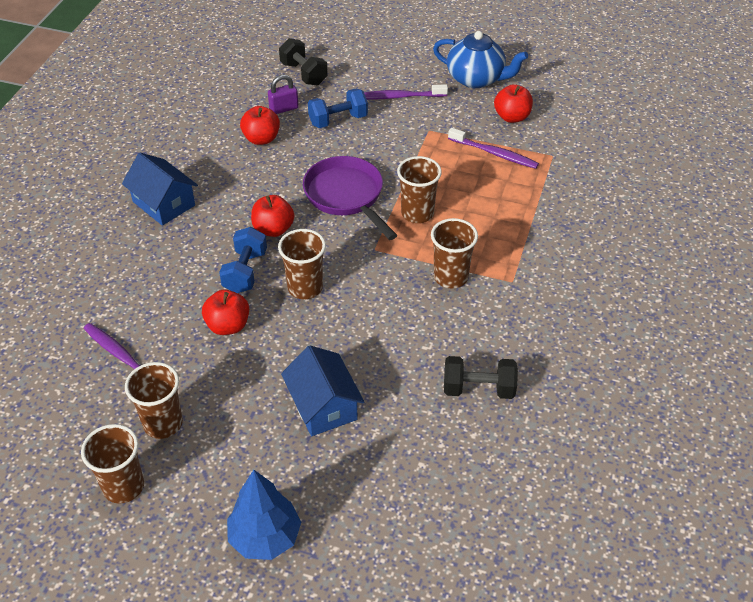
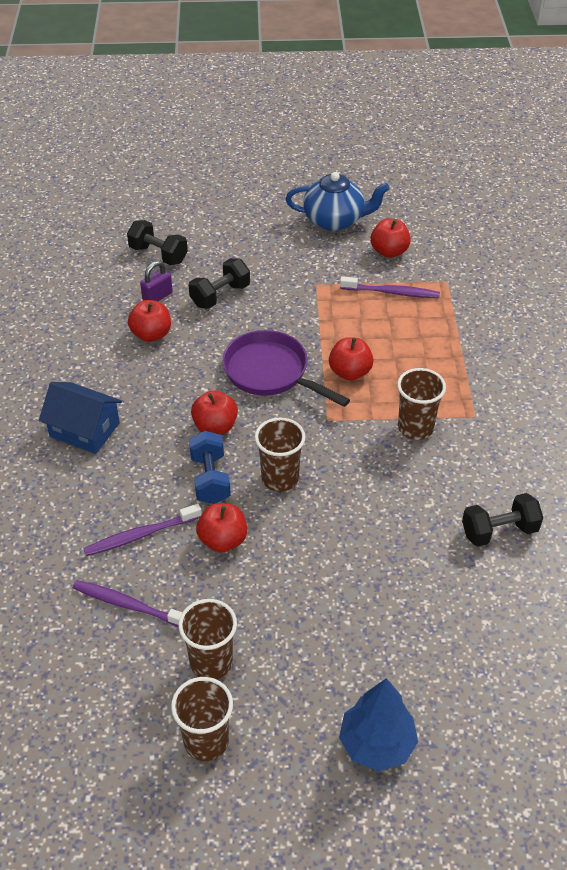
camera: 20 degrees left, 0 degrees up
(323, 406) = (362, 593): blue house -> none
(338, 120) = (220, 295): blue dumbbell -> black dumbbell
(399, 97) = (269, 256): purple toothbrush -> purple toothbrush (141, 535)
(417, 213) = (350, 372): brown cup -> red apple

